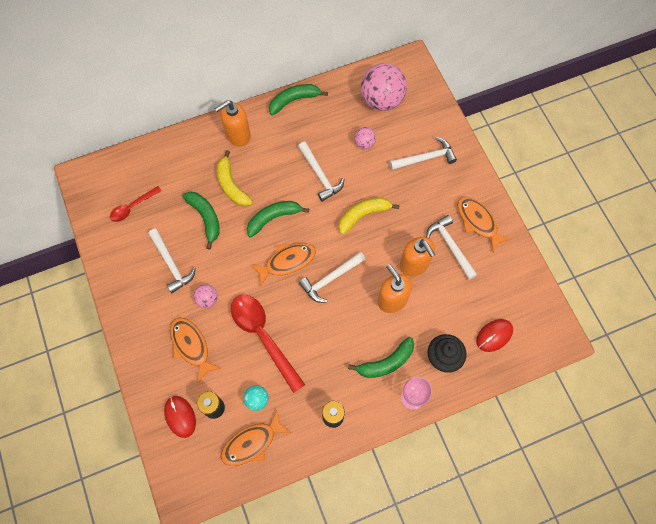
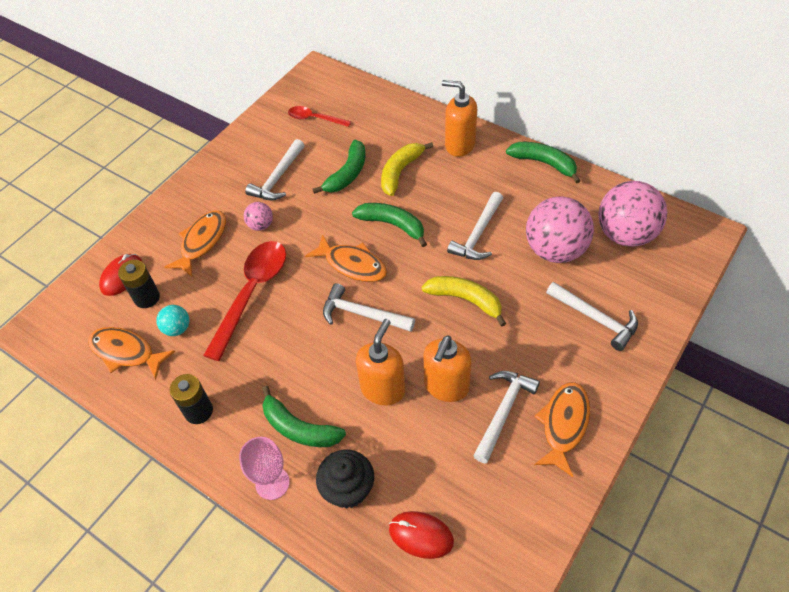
camera: 60 degrees right, 15 degrees down
(364, 143) = (555, 250): pink ball -> pink ball, size x2.15

